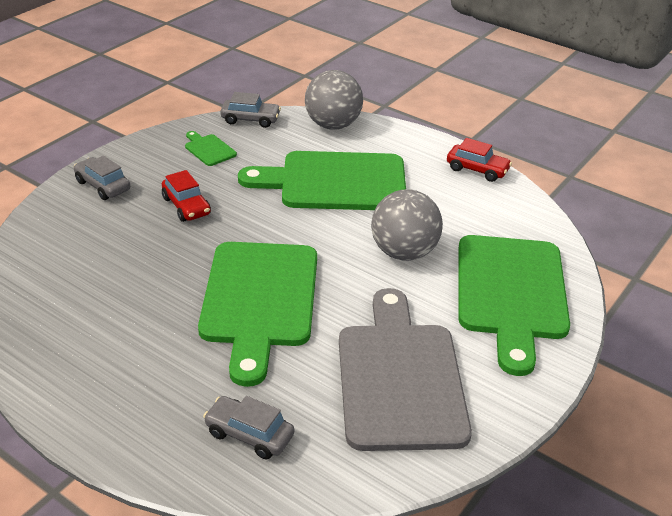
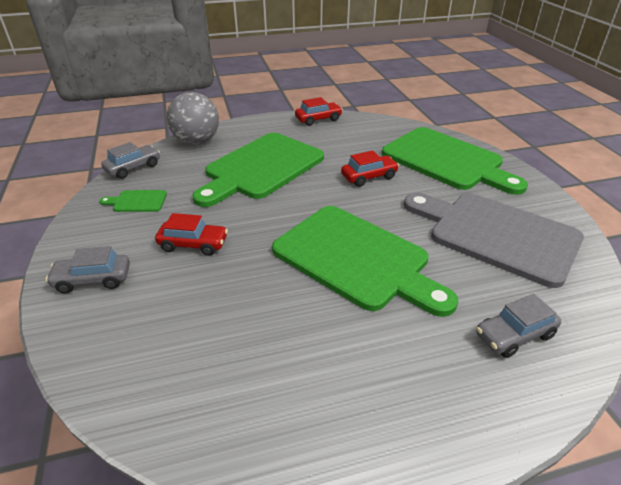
camera: 50 degrees left, 0 degrees up
(404, 252) = (369, 177): grey ball -> red car

